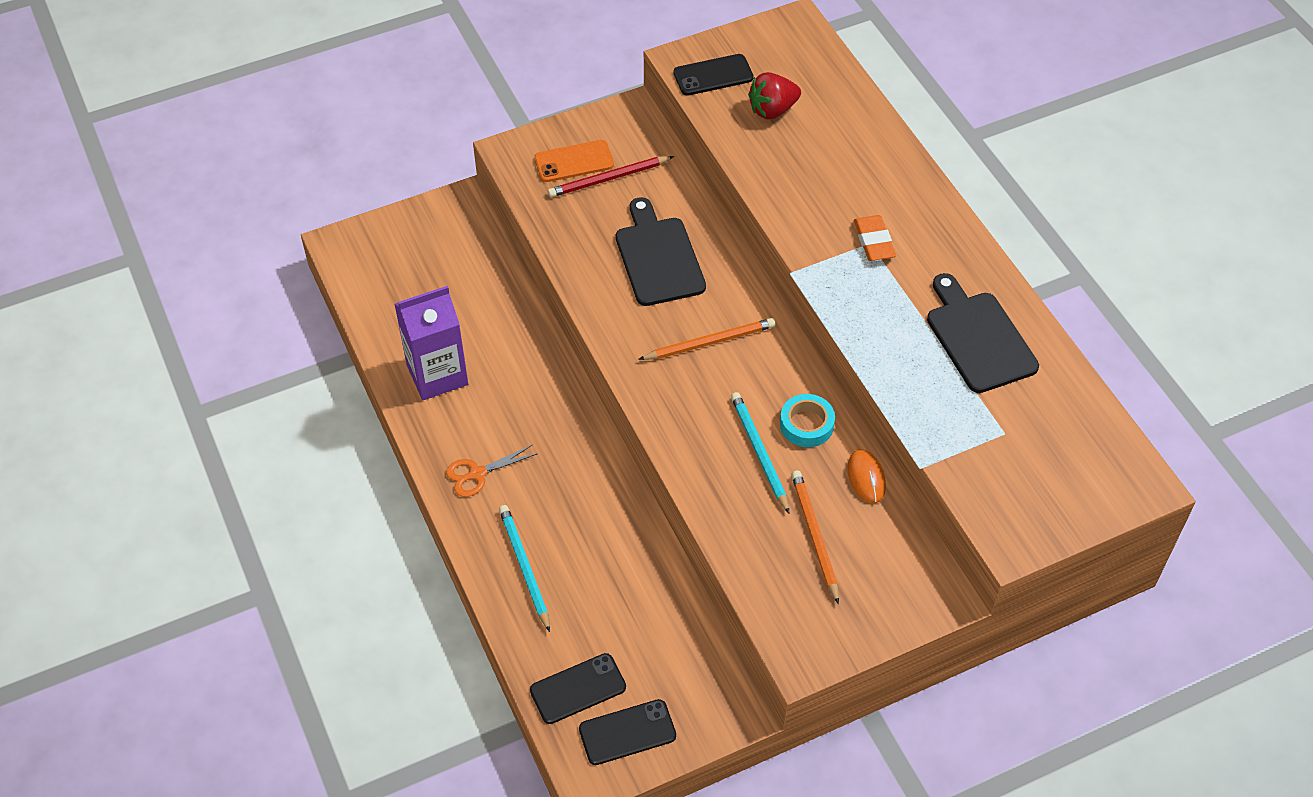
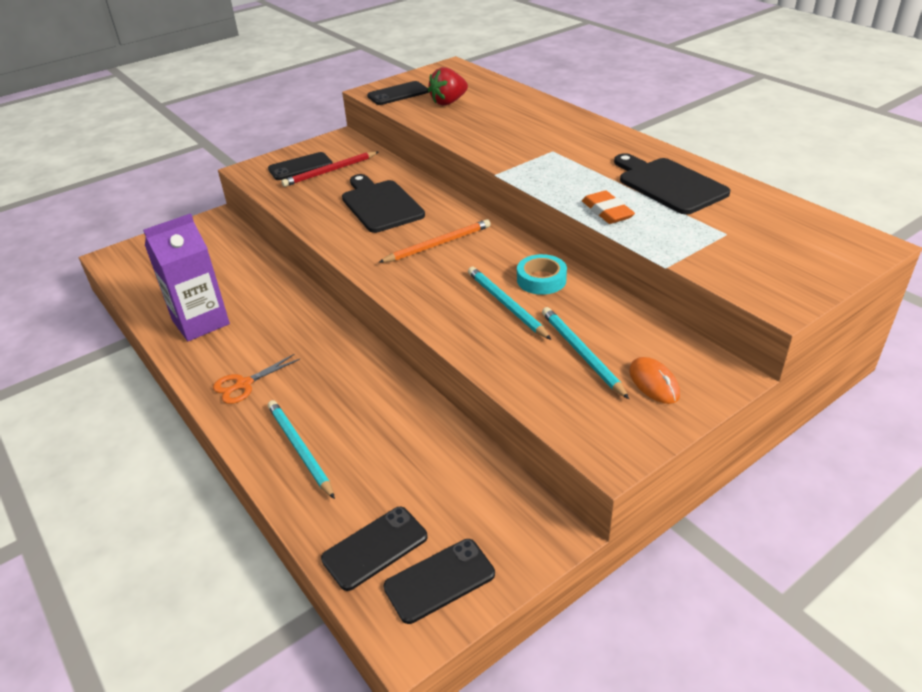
camera: 10 degrees left, 15 degrees down
(574, 162) = (300, 167): orange phone -> black phone
(814, 536) = (581, 353): orange pencil -> turquoise pencil
(866, 477) = (610, 304): orange mouse -> orange mouse (654, 383)
(874, 241) = (555, 149): orange eraser -> orange eraser (607, 211)

